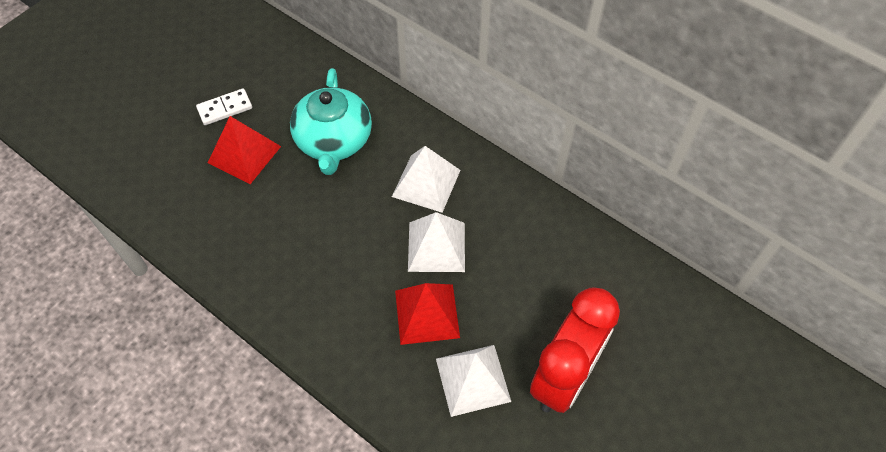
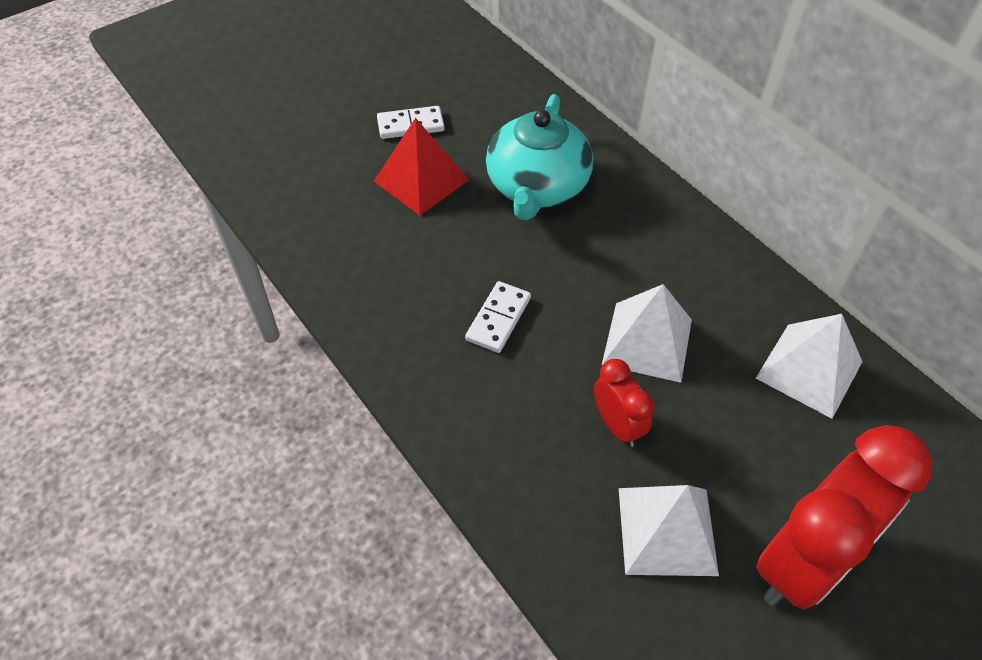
camera: 15 degrees right, 5 degrees down
(327, 254) = (498, 319): none -> white domino
(426, 183) = (648, 260): white pyramid -> white pyramid (809, 369)
(427, 313) = (617, 425): red pyramid -> red clock

